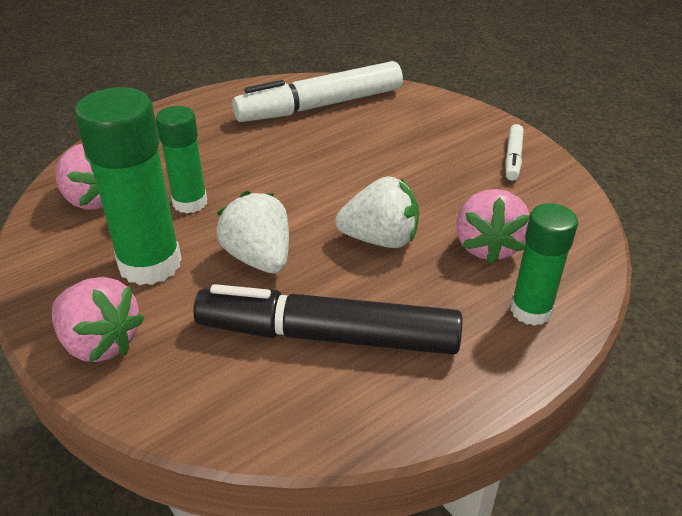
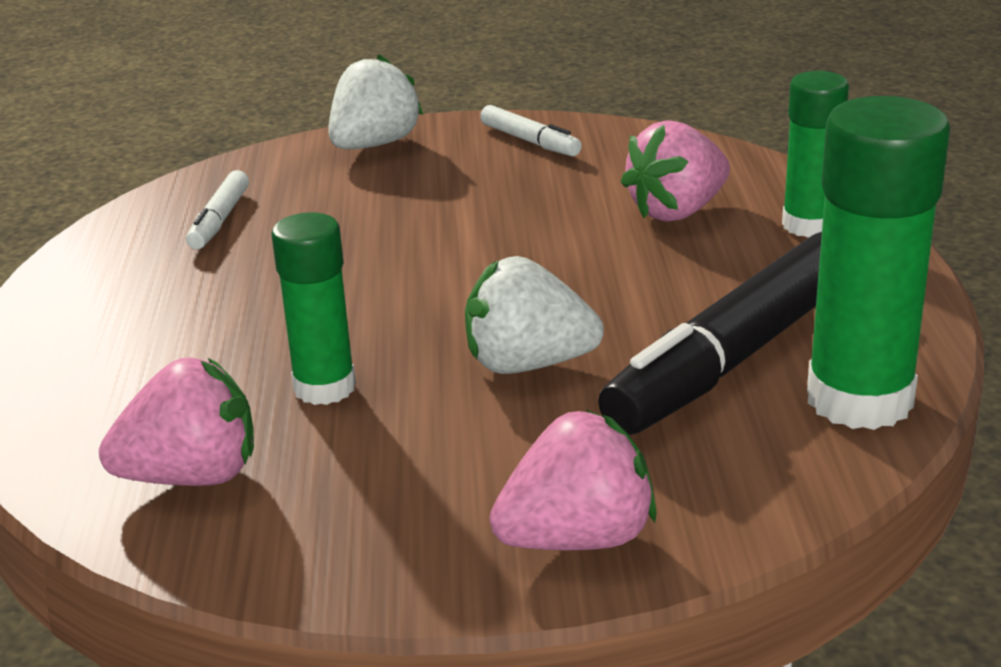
camera: 55 degrees left, 10 degrees down
(150, 264) = (438, 456): green glue stick -> green glue stick (859, 400)
(320, 106) = (220, 220): white marker -> white marker, size x0.45
(380, 239) = (588, 270): white strawberry -> white strawberry (374, 145)
(487, 246) = (677, 211): pink strawberry -> pink strawberry turned 105 degrees clockwise

